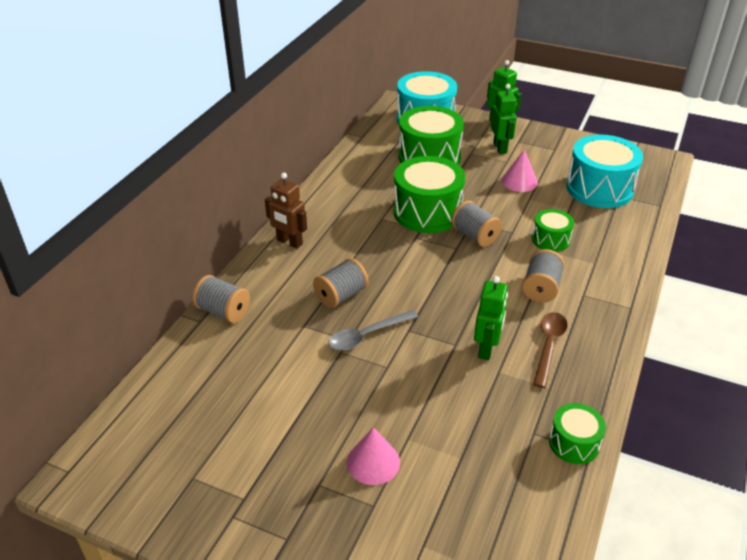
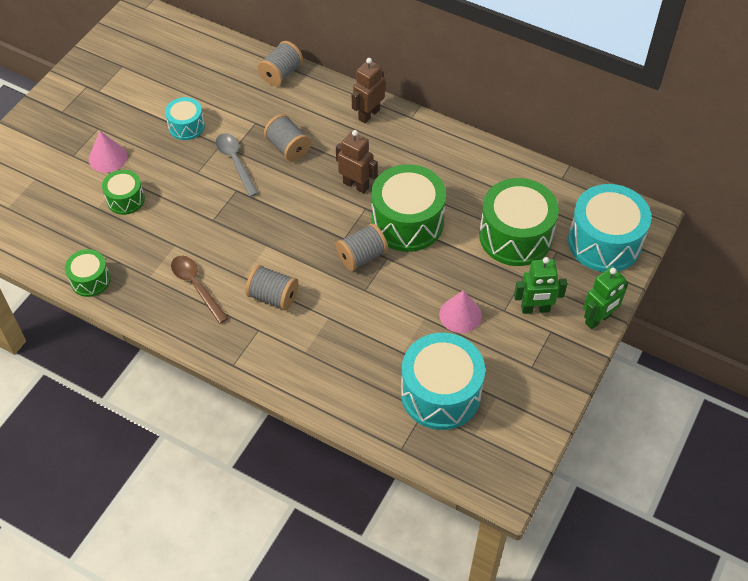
camera: 95 degrees right, 15 degrees up
(312, 387) = (186, 126): none -> turquoise drum
(387, 245) = (356, 185): none -> brown robot
(486, 349) = (202, 241): green robot -> none
(548, 346) = (196, 286): brown spoon -> brown spoon turned 150 degrees counterclockwise
(550, 240) = (348, 321): green drum -> green drum (125, 199)

